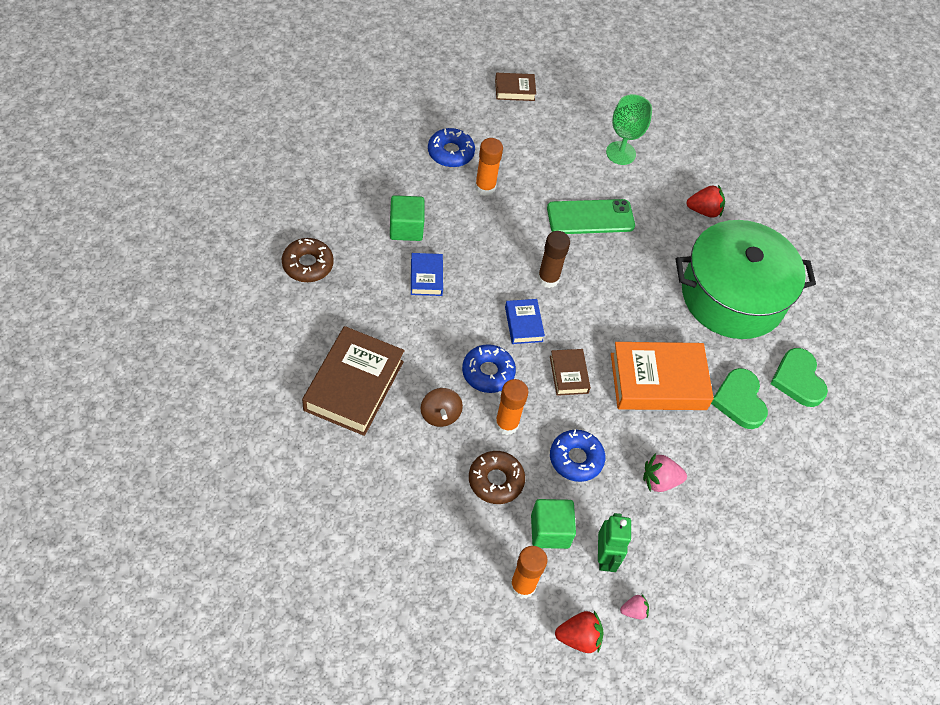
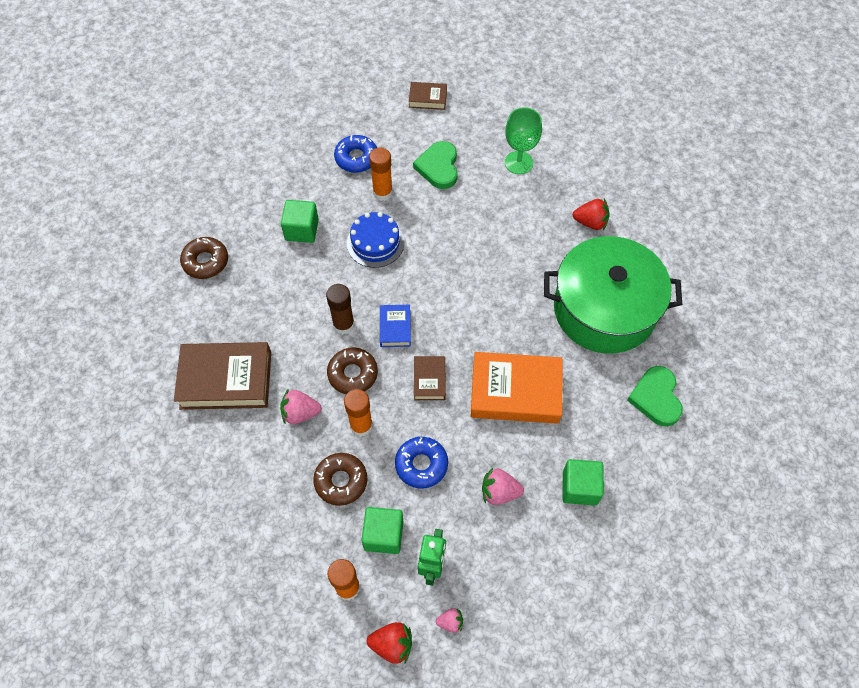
camera: 15 degrees right, 5 degrees up
(354, 385) = (226, 380): brown book -> brown book turned 60 degrees clockwise
(426, 277) = (312, 278): blue book -> none
(440, 415) = (300, 413): brown spinning top -> pink strawberry
(487, 239) = (375, 243): none -> blue cake
(488, 372) = (353, 374): blue donut -> brown donut
(548, 279) = (426, 284): brown glue stick -> brown glue stick (343, 325)
(590, 217) = (478, 225): green phone -> none
(738, 471) = (579, 488): none -> green cube
(739, 401) = (593, 416): green heart -> green heart (438, 167)

